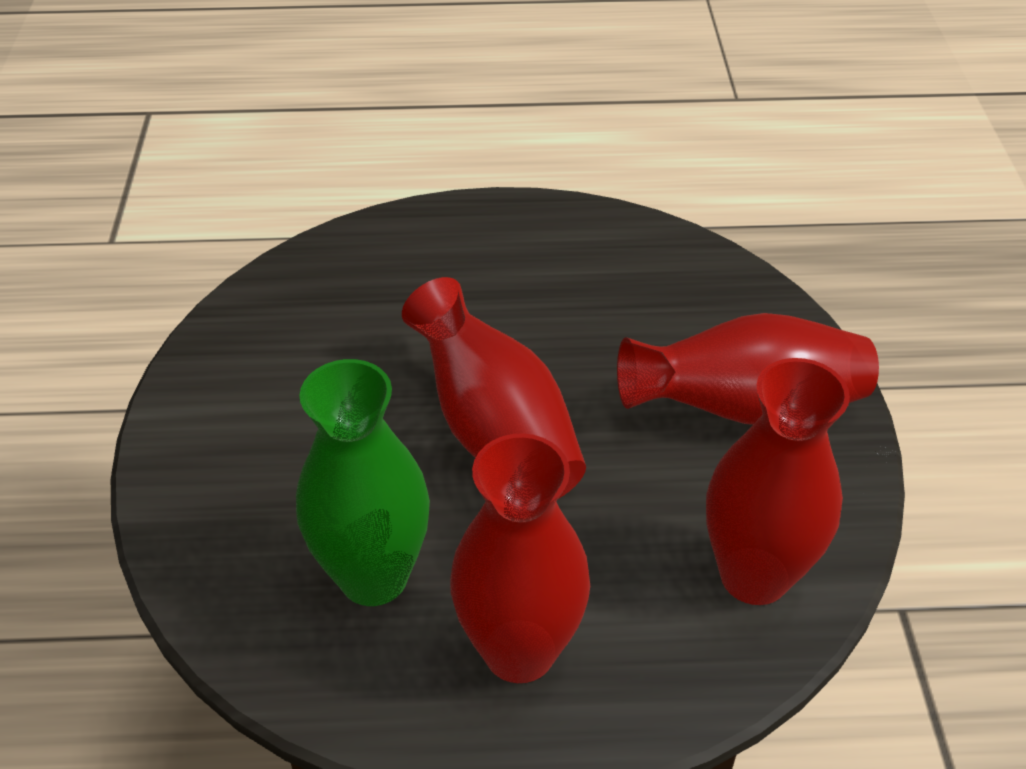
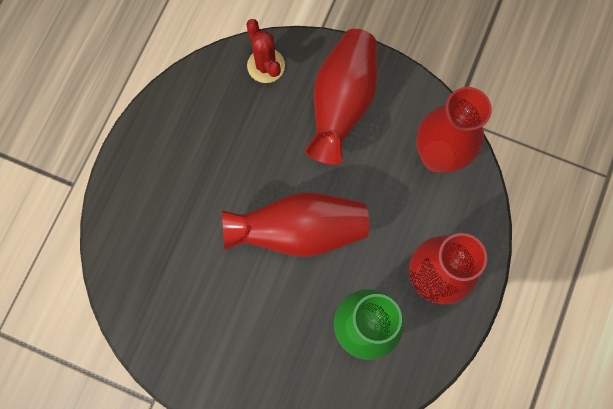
camera: 65 degrees left, 30 degrees up
(733, 299) = (266, 66): none -> red cactus

